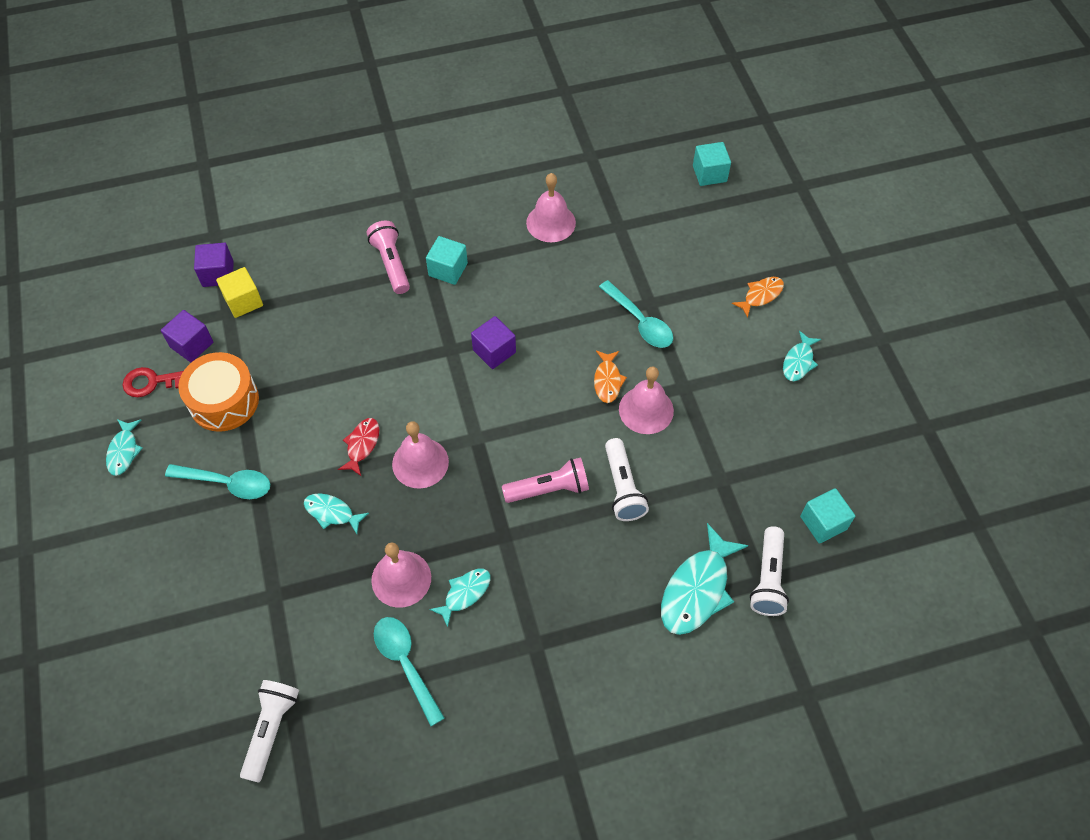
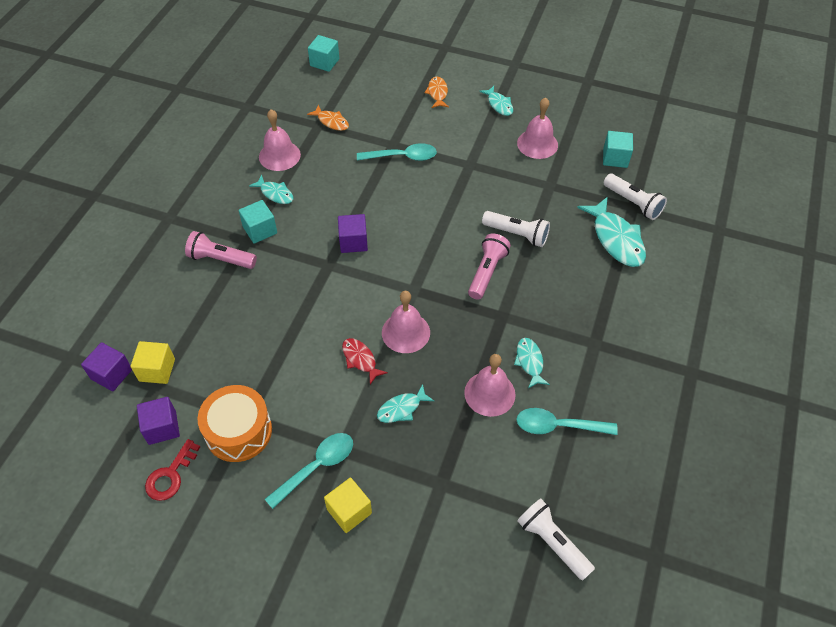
camera: 55 degrees left, 5 degrees down
(124, 451) = (219, 530): turquoise fish -> turquoise fish (275, 194)
(200, 537) = (349, 511): none -> yellow cube
(607, 381) = (431, 197): orange fish -> orange fish (331, 122)
(646, 410) = (470, 191): pink bell -> pink bell (537, 144)

